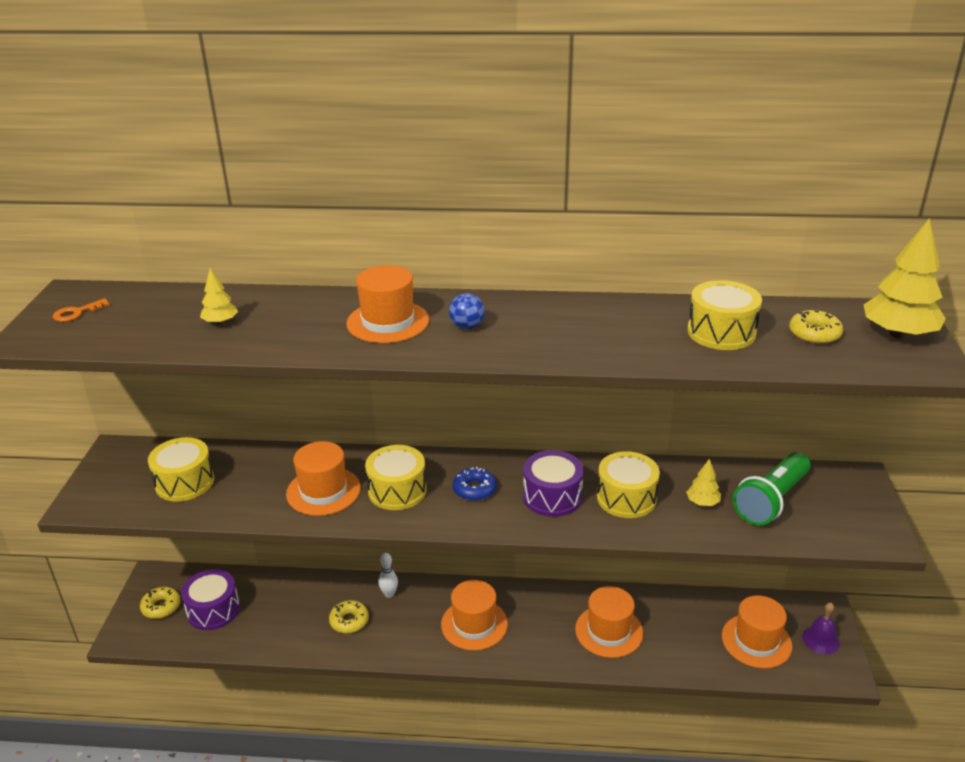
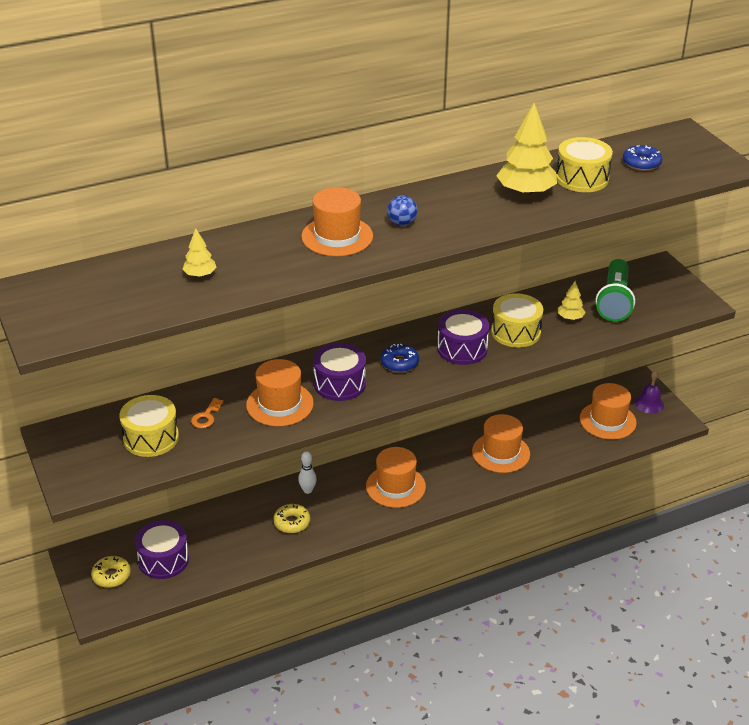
camera: 30 degrees left, 5 degrees up
(76, 313) = (58, 303): orange key -> orange key (206, 417)
(397, 490) = (339, 384): yellow drum -> purple drum
(814, 334) = (641, 163): yellow donut -> blue donut
(898, 334) = (692, 149): yellow tree -> yellow tree (525, 192)

